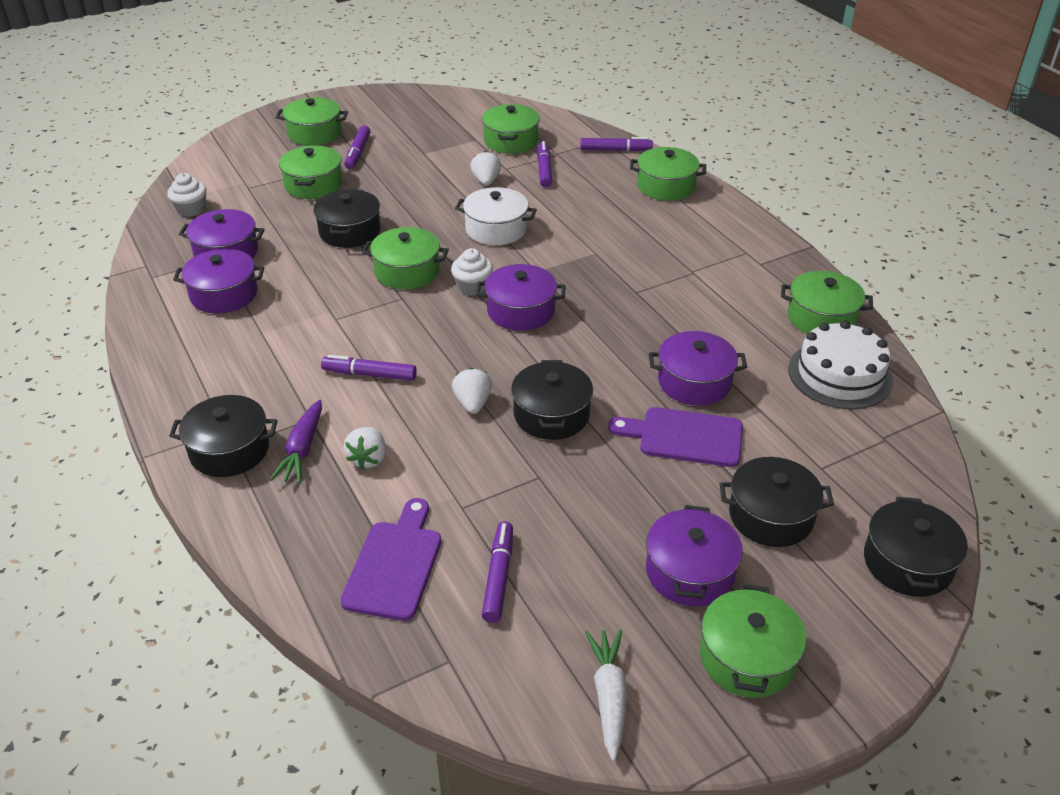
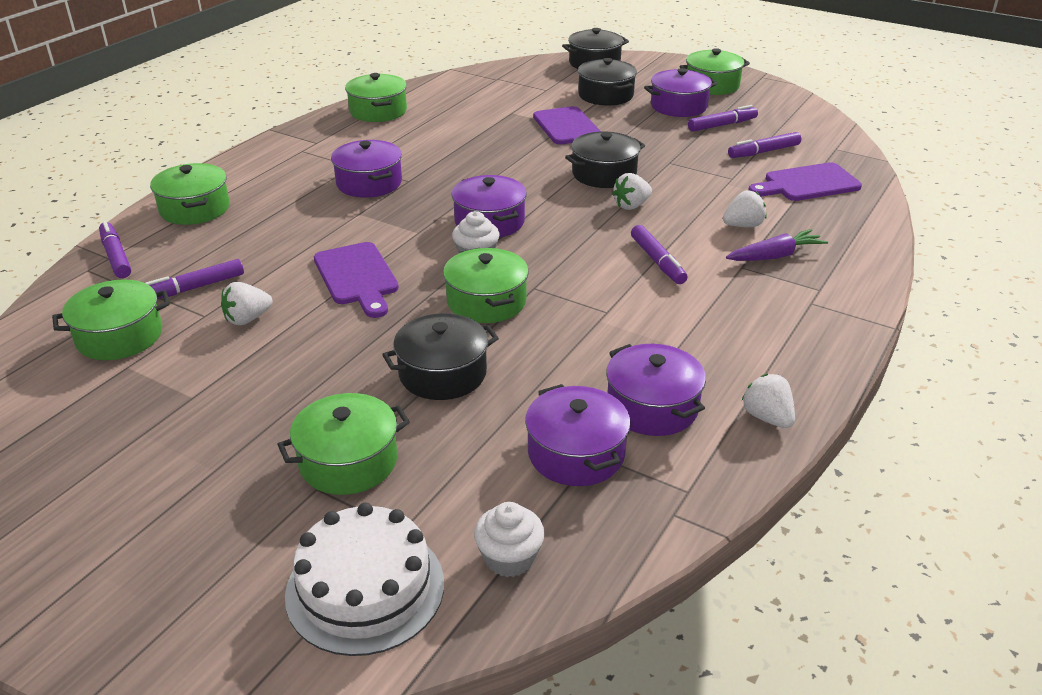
camera: 120 degrees left, 5 degrees down
(156, 334) = (767, 417): none -> white strawberry
(229, 450) = (825, 288): black pot -> none
(314, 133) = (172, 548): green pot -> none
(358, 153) = (221, 463): purple marker -> purple marker (722, 125)
(496, 229) = (357, 277): white pot -> purple cutting board
(609, 696) = (785, 108): white carrot -> none
(694, 382) = (506, 136): purple pot -> purple pot (369, 183)
(840, 375) = (444, 97): white cake -> white cake (365, 588)

